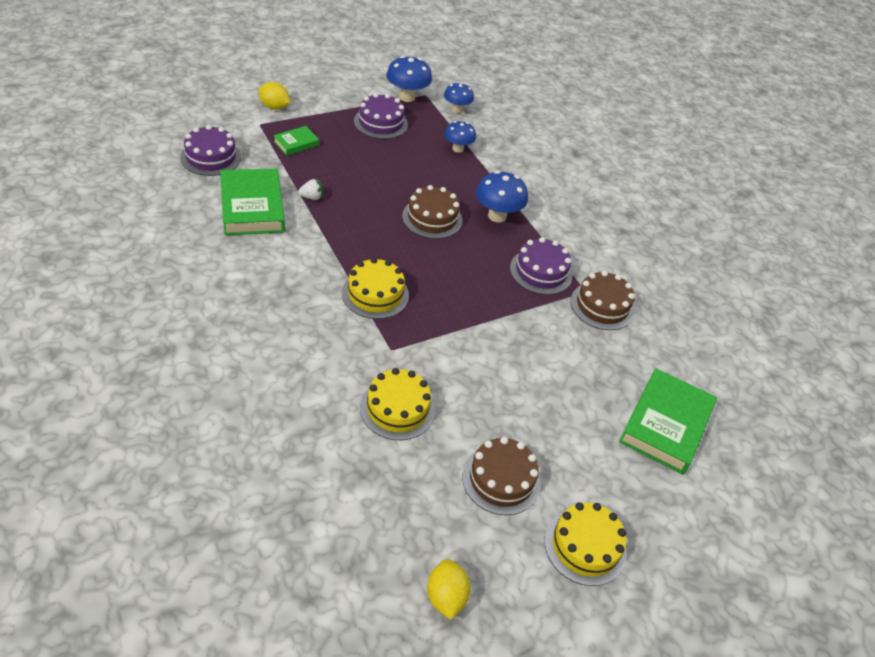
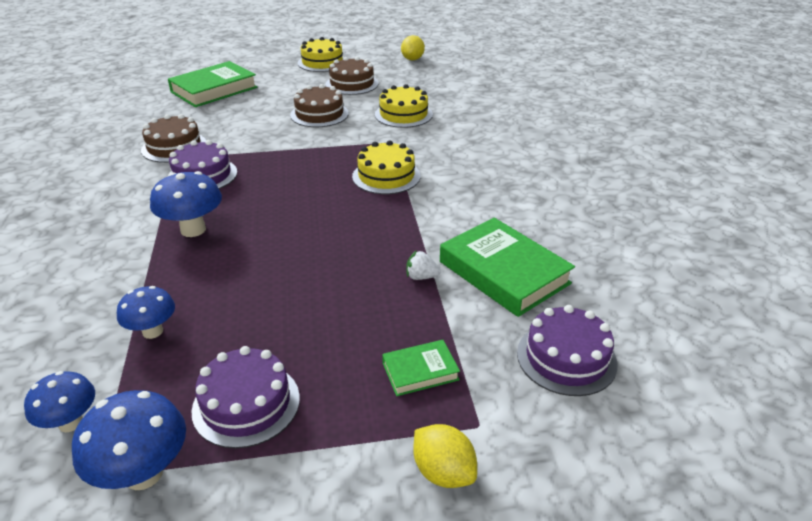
camera: 155 degrees left, 10 degrees down
(252, 207) = (504, 272): green book -> green book turned 45 degrees counterclockwise
(432, 218) = (277, 236): brown cake -> brown cake (319, 114)

